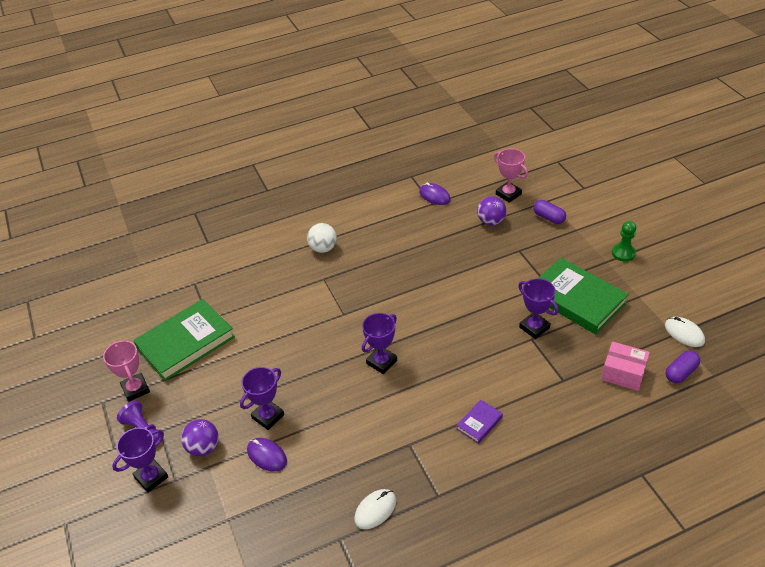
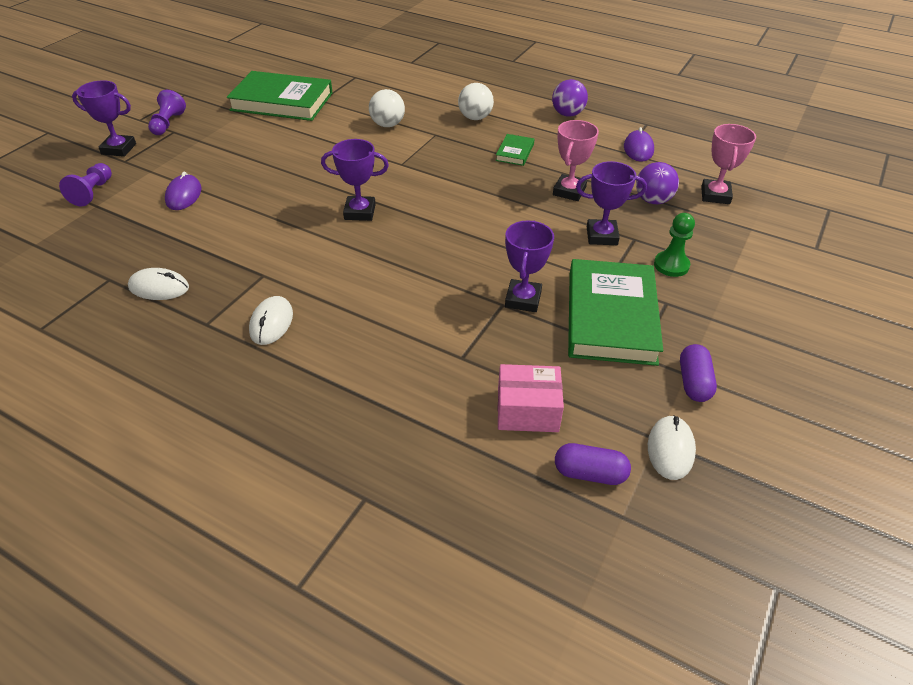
camera: 50 degrees right, 0 degrees up
(135, 389) = (209, 102): pink trophy -> pink trophy (569, 191)
(203, 447) = (169, 159): purple ball -> purple ball (567, 114)
(206, 516) = (92, 192): none -> purple pawn
(268, 416) = (231, 176): purple trophy -> purple trophy (601, 236)
(285, 297) = (387, 125): none -> white ball
(384, 252) = (515, 152): none -> green book
(464, 459) = (271, 323): none -> white mouse
(479, 423) = (333, 314): purple book -> none
(548, 218) = (720, 240): purple capsule -> purple capsule (693, 382)
(623, 253) = (747, 328): green pawn -> green pawn (671, 265)
(623, 373) = (527, 410): pink box -> pink box turned 75 degrees counterclockwise

